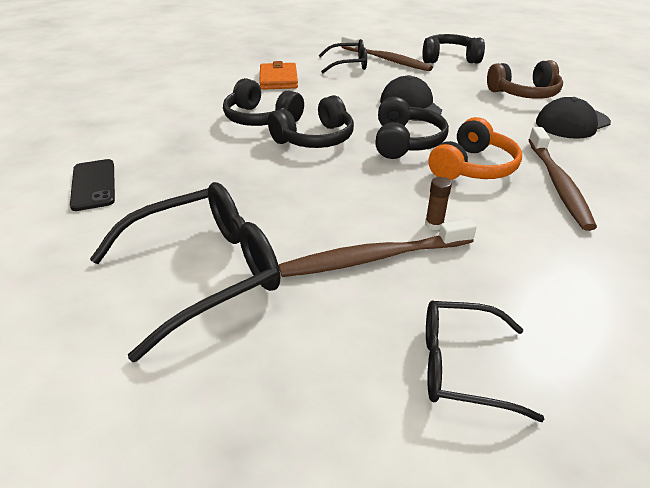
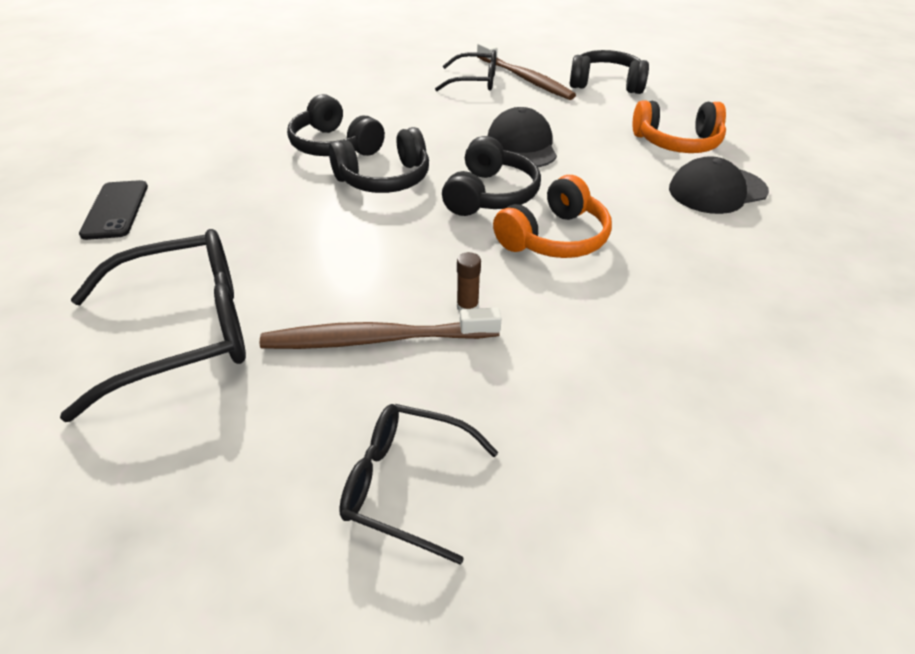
camera: 10 degrees right, 5 degrees up
(278, 79) = (380, 94): orange wallet -> none
(524, 93) = (677, 143): brown headphones -> orange headphones
(558, 184) = (649, 273): brown toothbrush -> none

